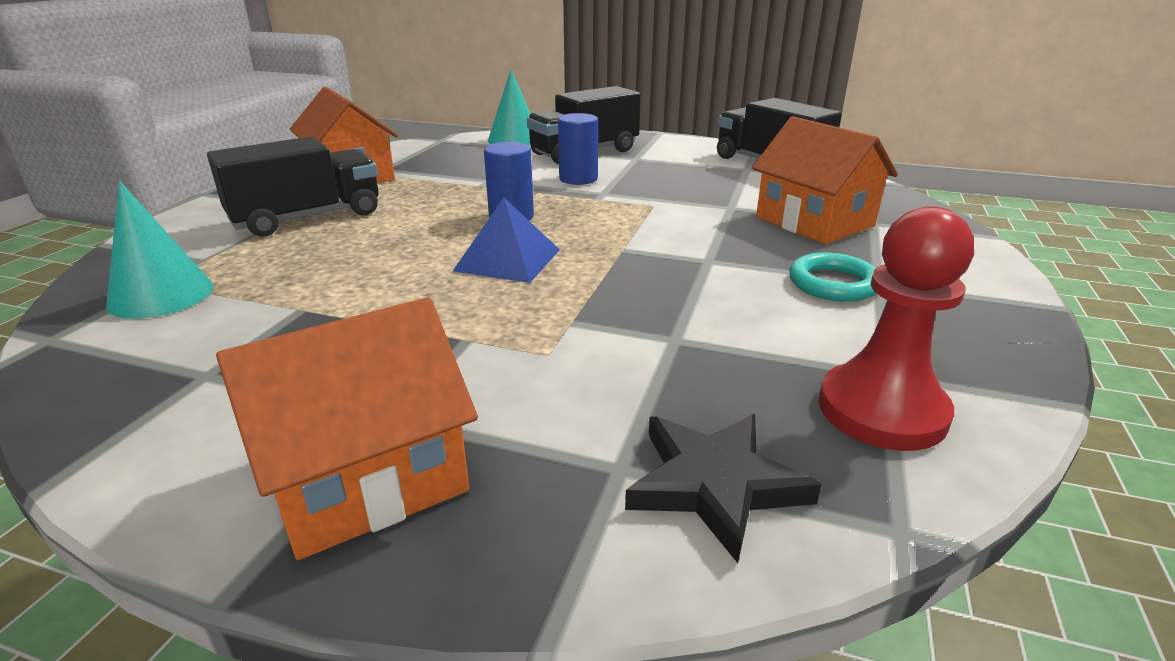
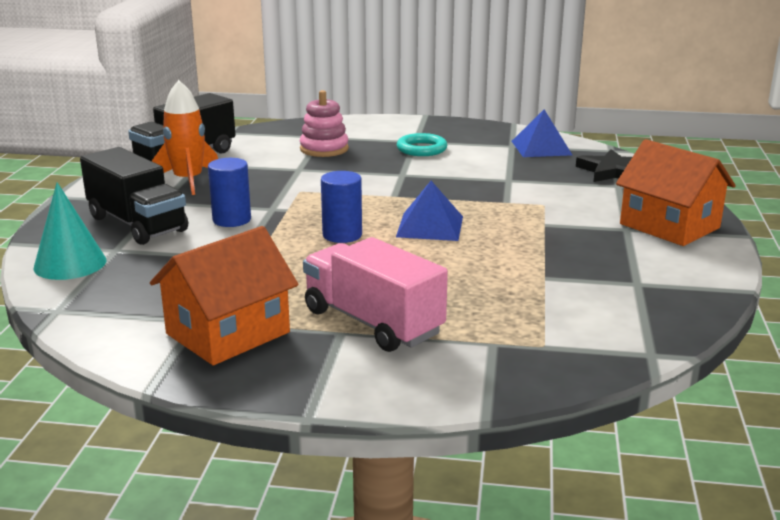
camera: 100 degrees left, 5 degrees down
(161, 295) = (563, 336): turquoise cone -> none
(307, 218) = (373, 322): black truck -> pink truck
(692, 165) = (188, 181): none -> orange rocket
(814, 222) = (324, 149): orange house -> pink stacking toy
(882, 410) = (541, 148): red pawn -> blue pyramid

